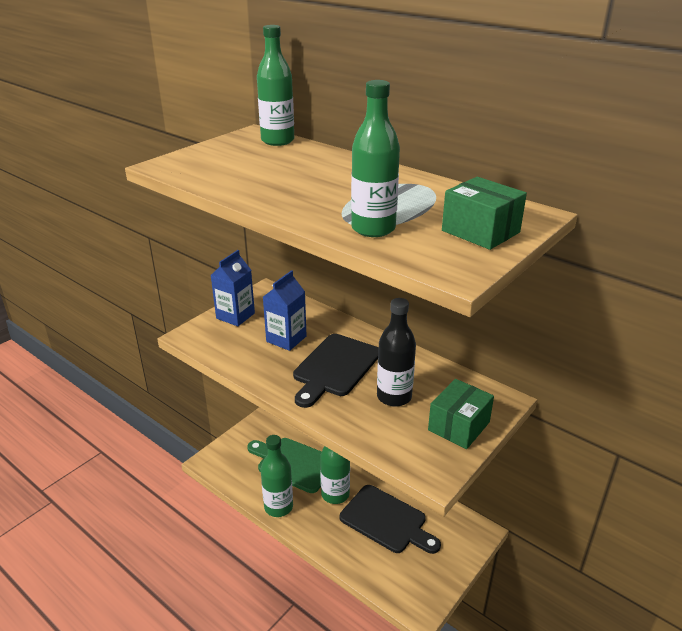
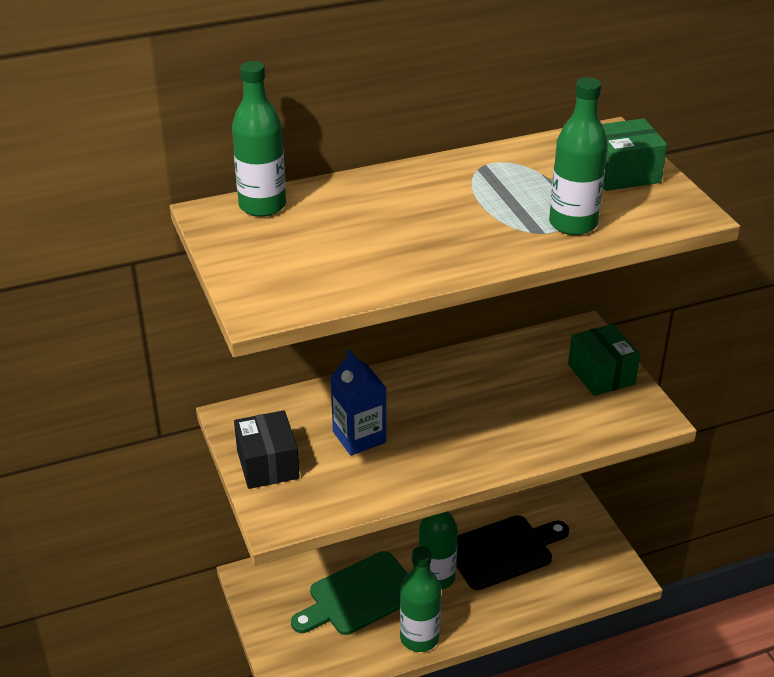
camera: 60 degrees left, 5 degrees up
(235, 316) = (268, 464): blue carton -> black box
(334, 368) = (447, 419): black cutting board -> none
(394, 397) = (528, 397): black bottle -> none

